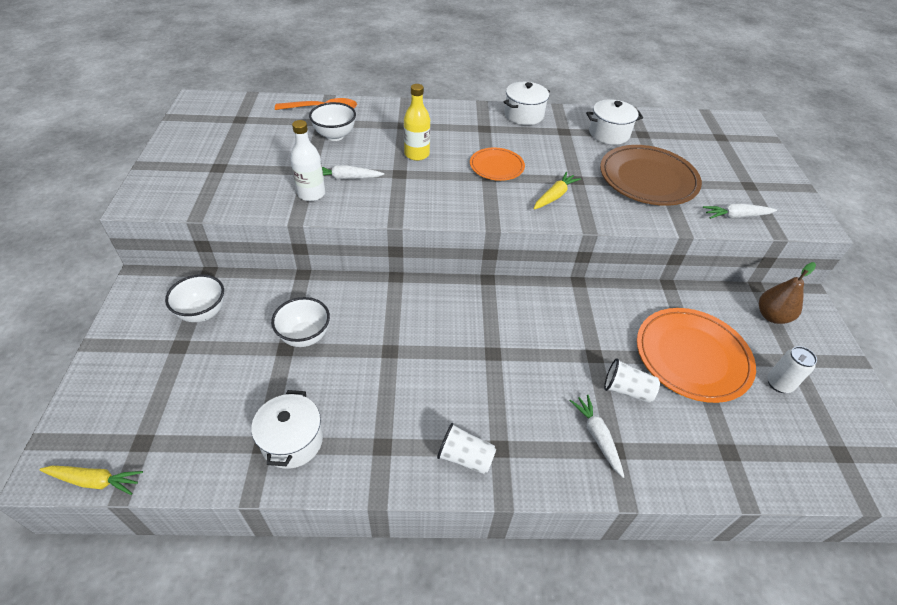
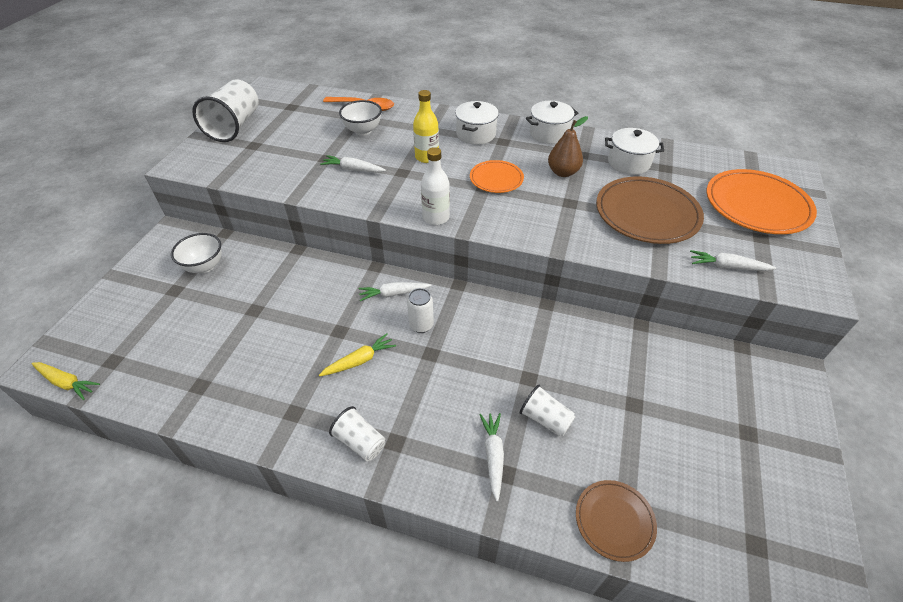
camera: 20 degrees right, 0 degrees up
(184, 149) = (235, 126): none -> white cup
(292, 441) = (223, 389): white pot -> white pot (476, 134)
(305, 336) = (274, 303): white bowl -> none
(311, 194) = (317, 179): white bottle -> white bottle (436, 218)
(428, 301) = (394, 294): none -> white carrot
(554, 196) = (539, 215): yellow carrot -> yellow carrot (359, 360)
(692, 357) = (631, 402): orange plate -> orange plate (757, 205)
(726, 466) = (614, 521): none -> brown plate
(772, 316) = (744, 381): brown pear -> brown pear (563, 172)
(779, 384) = (717, 453): white can -> white can (421, 325)

